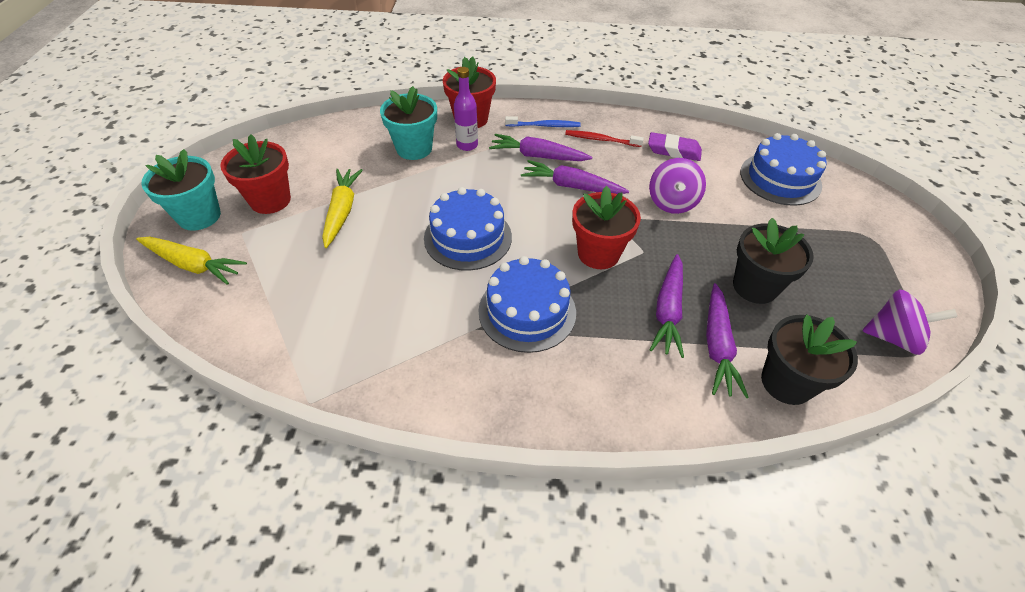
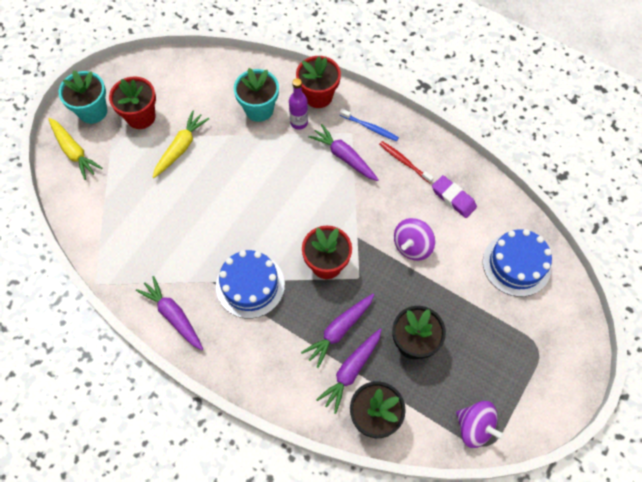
camera: 30 degrees right, 15 degrees up
(468, 237) = (249, 209): blue cake -> none
(572, 186) = (349, 197): purple carrot -> purple carrot (173, 316)

